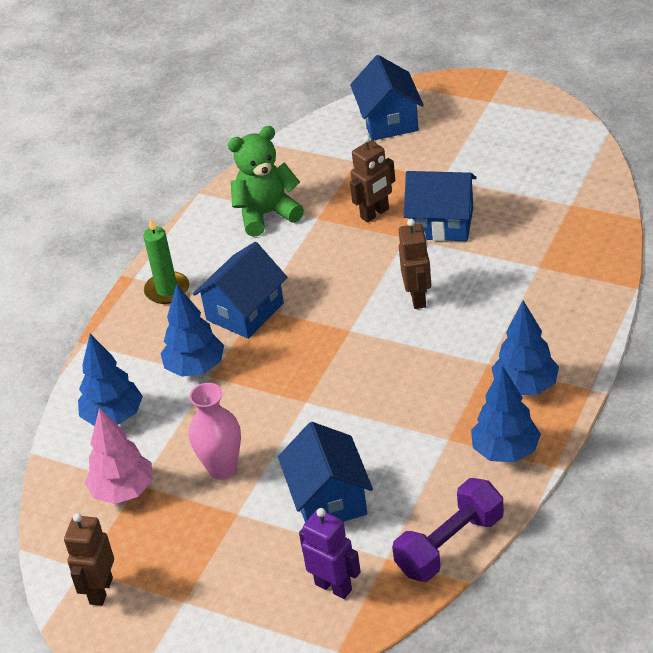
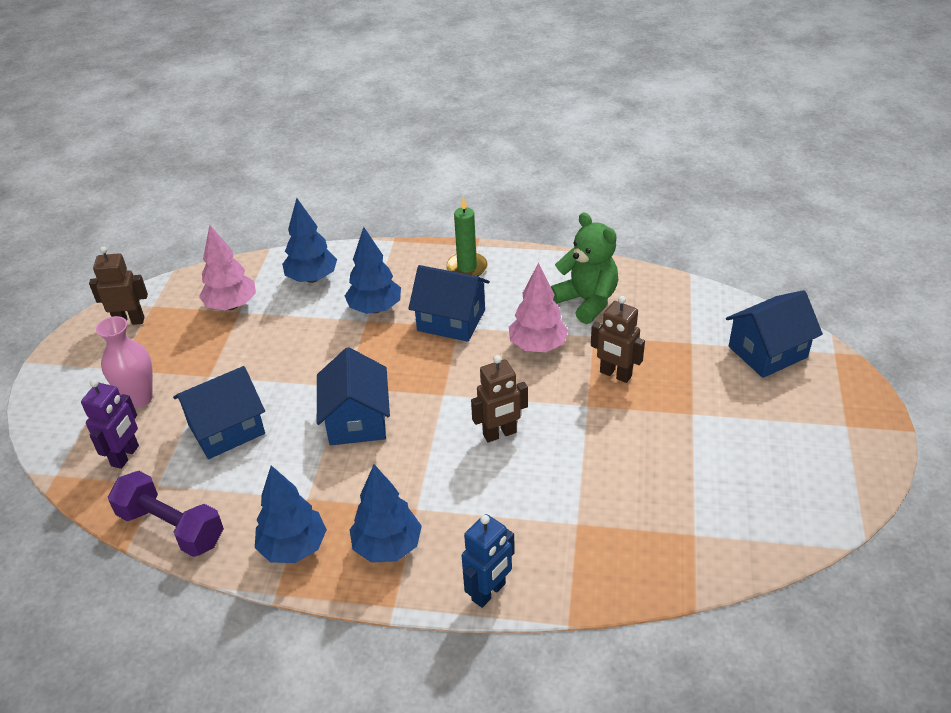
camera: 70 degrees right, 0 degrees up
(222, 468) = (259, 354): pink vase -> pink vase (139, 398)
(314, 256) = (537, 346): none -> pink tree
(442, 223) = (619, 428): blue house -> blue house (357, 420)
(593, 328) = (489, 592): none -> blue robot

